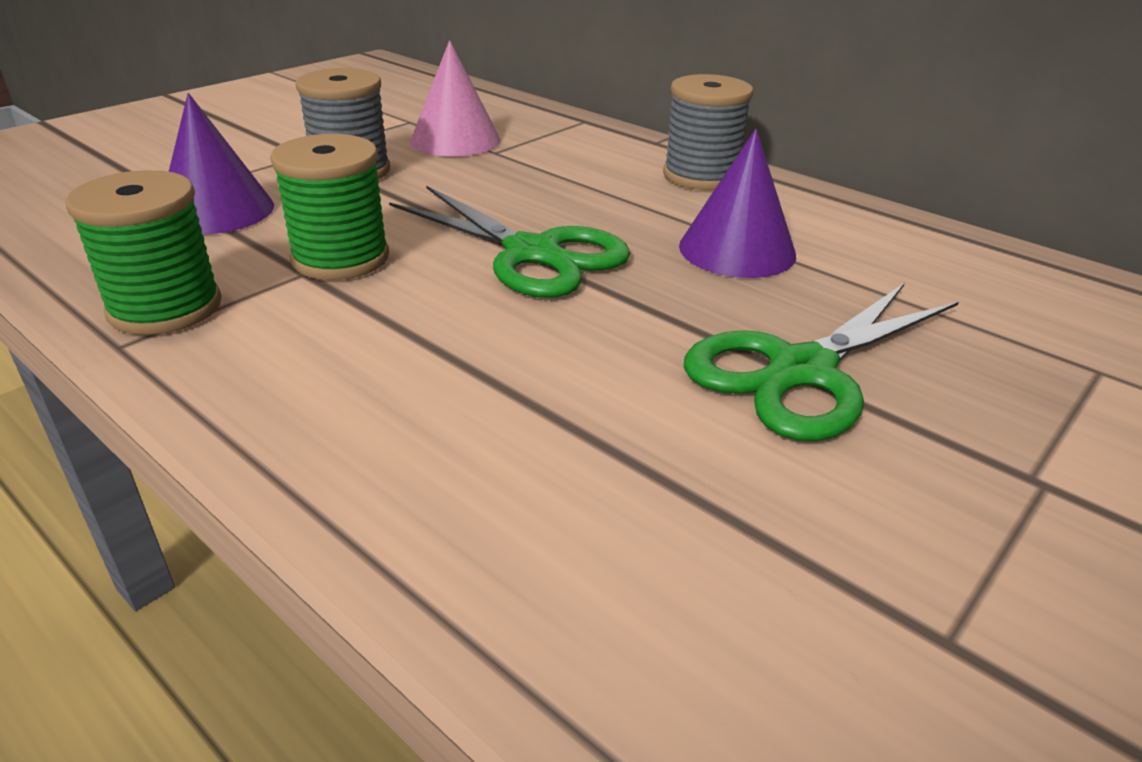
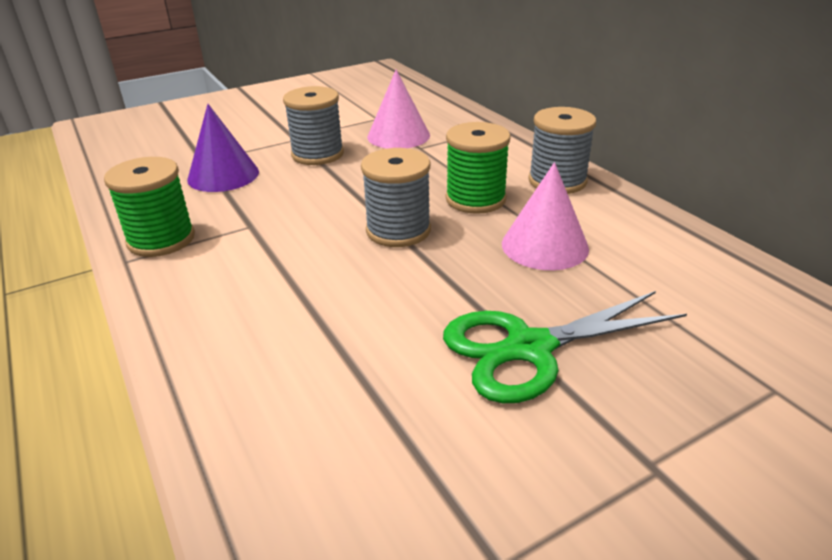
camera: 20 degrees right, 0 degrees up
(340, 258) = (276, 218): green spool -> green spool (475, 199)
(533, 254) = (398, 230): green scissors -> grey spool
(737, 250) = (544, 246): purple cone -> pink cone

